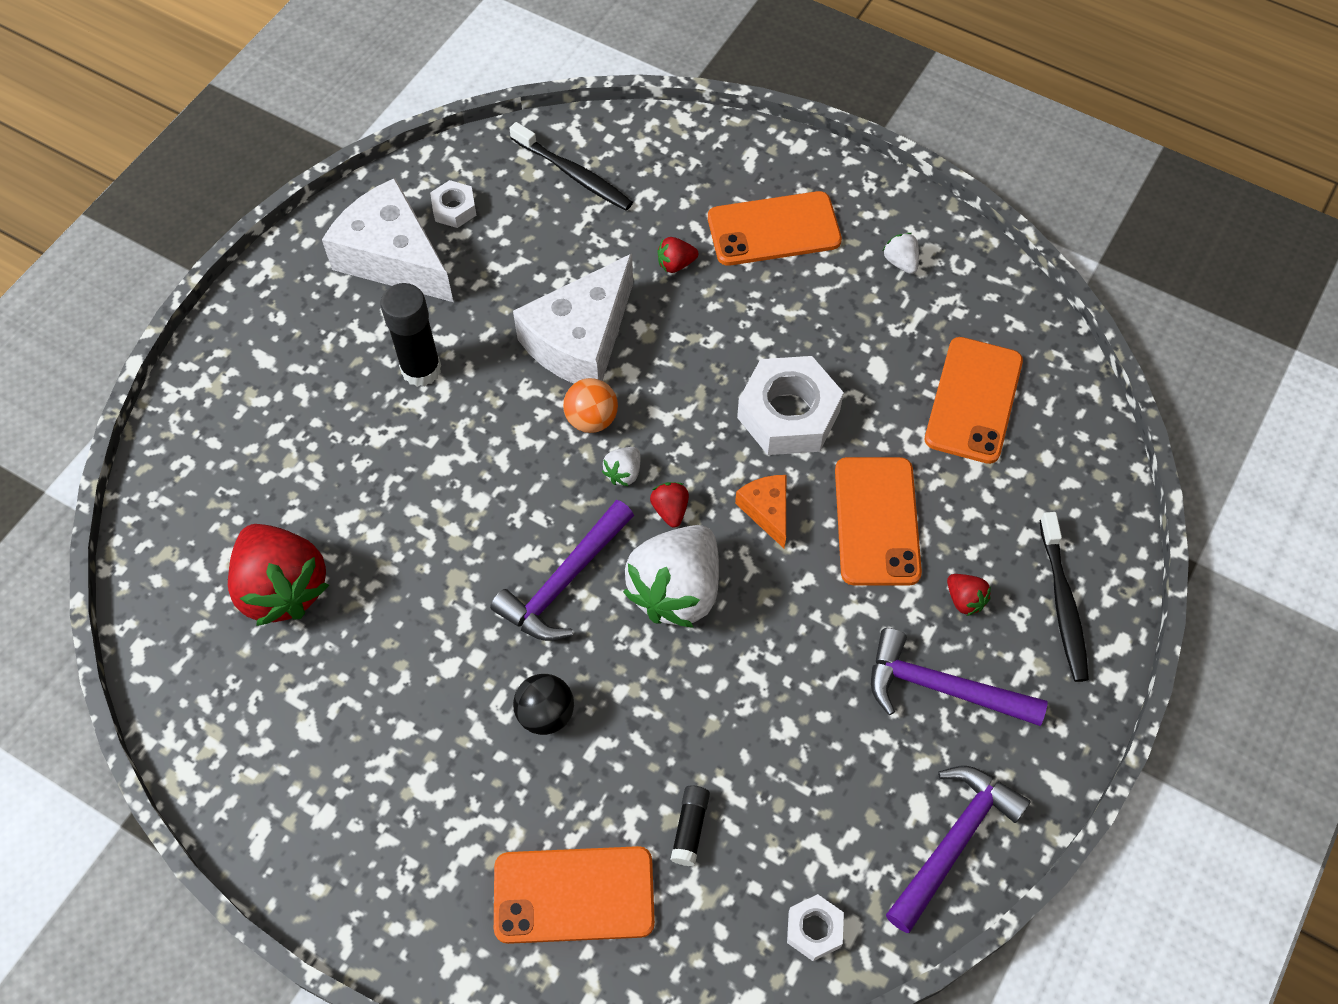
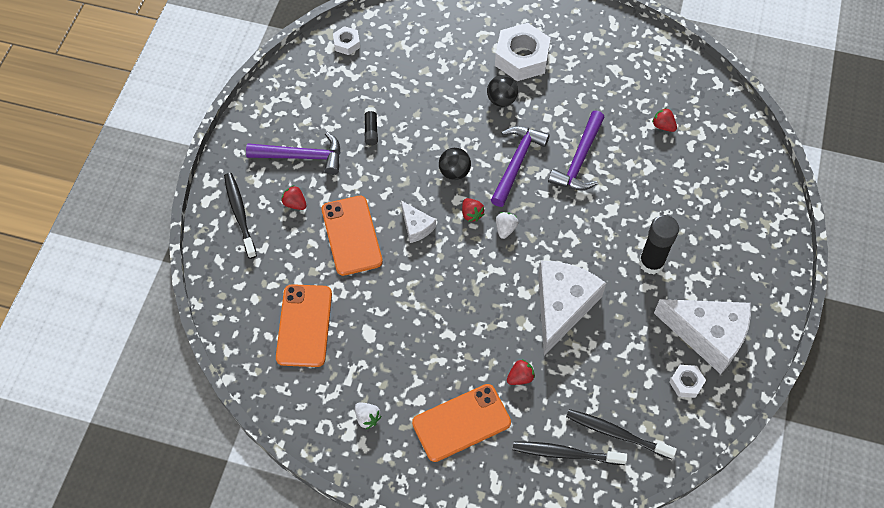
camera: 165 degrees right, 0 degrees up
(282, 588) = (663, 126): red strawberry -> red strawberry, size x0.42
(574, 895) = (460, 32): orange phone -> none
(591, 419) = (536, 256): orange ball -> none
(649, 168) = (565, 453): none -> black toothbrush
(676, 591) = (454, 172): white strawberry -> black ball
(690, 828) = (414, 69): black glue stick -> black glue stick (371, 130)
(767, 511) = (416, 227): orange cheese -> white cheese
(788, 414) = (418, 288): white nut -> white nut (521, 58)
(953, 842) = (286, 90): purple hammer -> purple hammer (579, 160)

